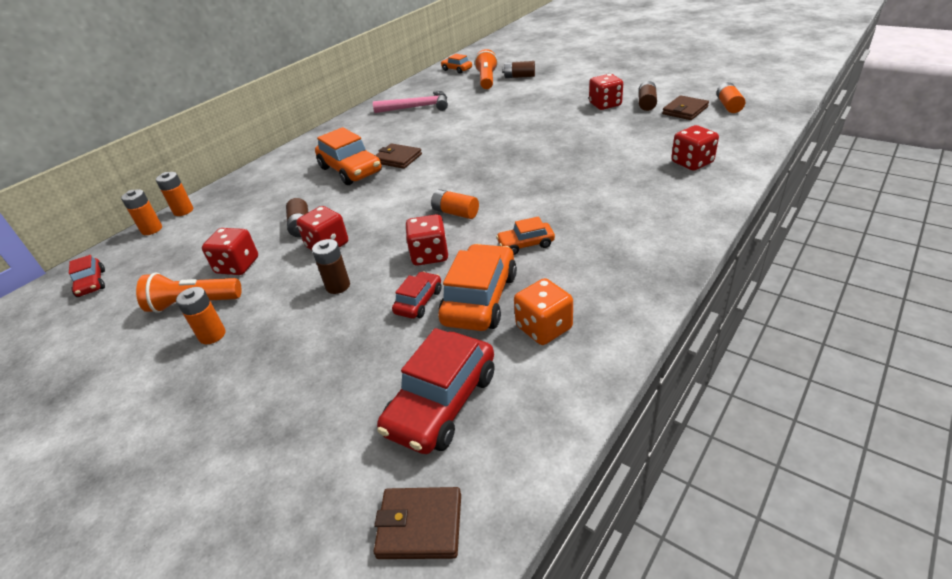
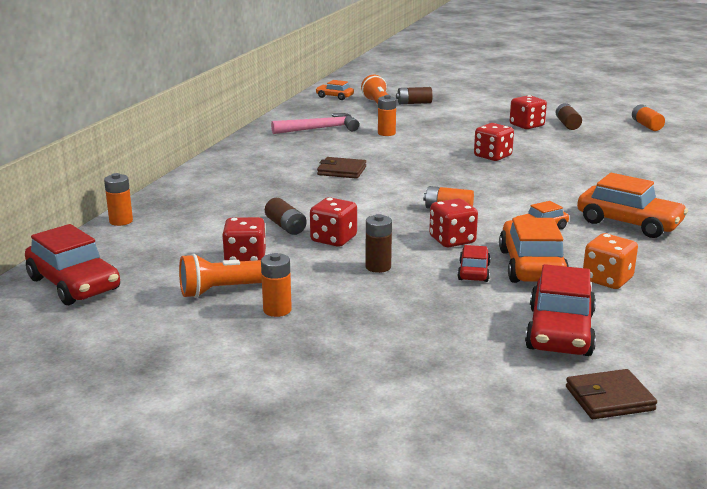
camera: 20 degrees left, 15 degrees down
(91, 283) = (74, 284): red car -> red car, size x1.86
(152, 229) = (97, 238): orange battery -> orange battery (386, 133)
(350, 170) = (295, 181): orange car -> orange car (629, 223)
(685, 110) = (609, 129): brown wallet -> none
(692, 163) = (645, 166): red dice -> red dice (492, 156)

